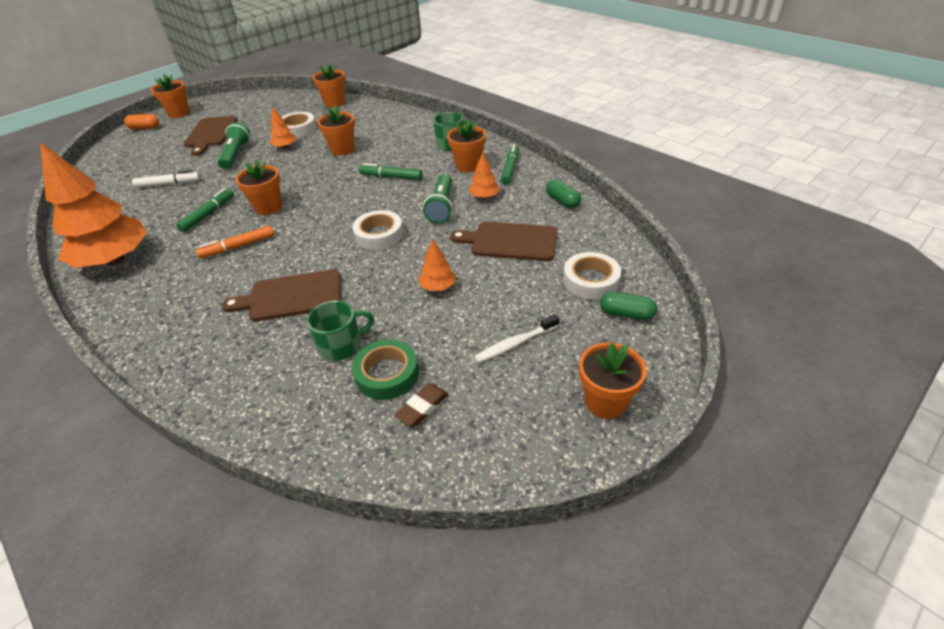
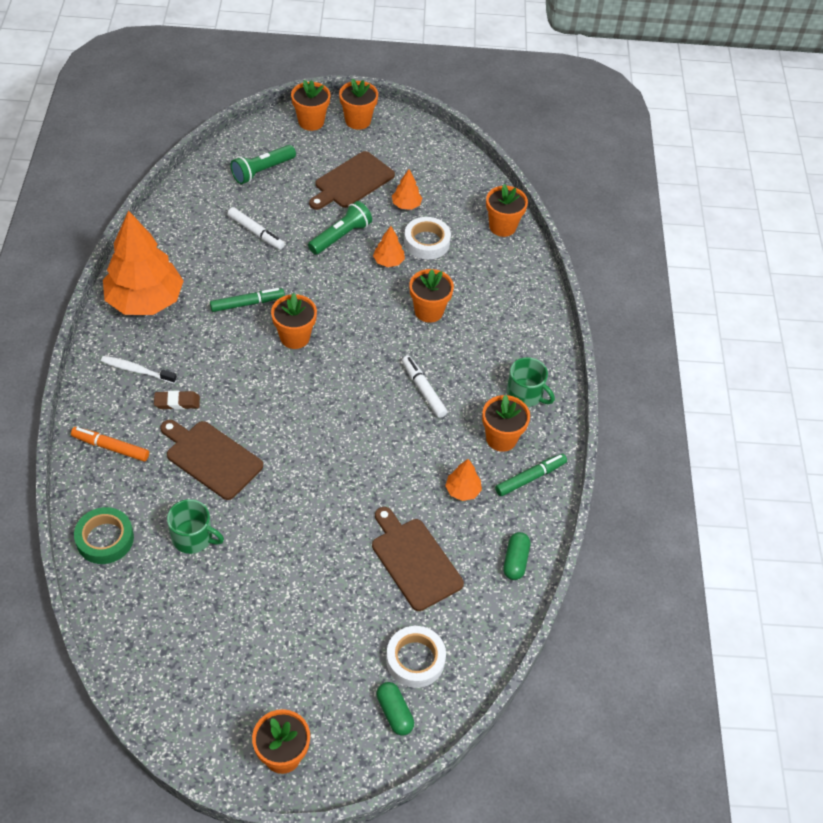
camera: 40 degrees right, 10 degrees up
(144, 128) = (311, 122): orange capsule -> orange flower pot
(238, 247) = (230, 366): orange marker -> orange marker (111, 447)
(379, 235) = (334, 453): white tape -> none
(387, 374) = (191, 591): green tape -> green tape (105, 539)
(391, 177) = (423, 390): green marker -> white marker
(422, 407) = (181, 638): brown eraser -> brown eraser (177, 402)
(438, 287) = (309, 550): orange tree -> orange tree (406, 205)
(441, 207) = (415, 468): green flashlight -> green flashlight (262, 171)
(515, 343) = (292, 653): white toothbrush -> white toothbrush (137, 370)

